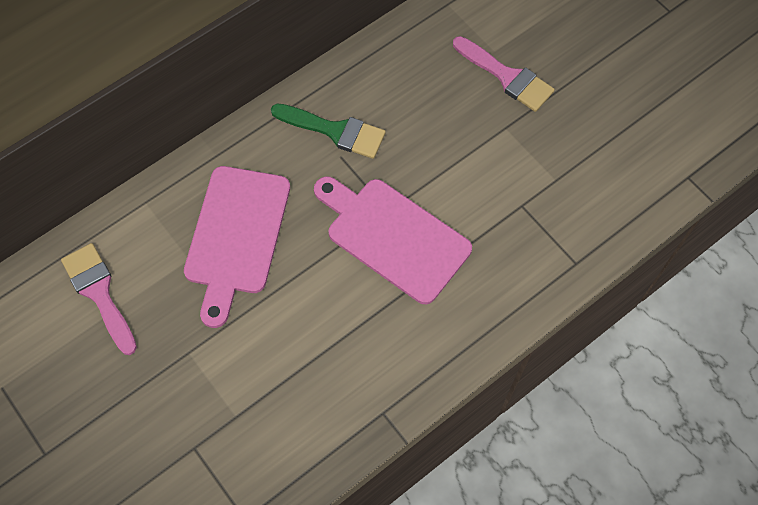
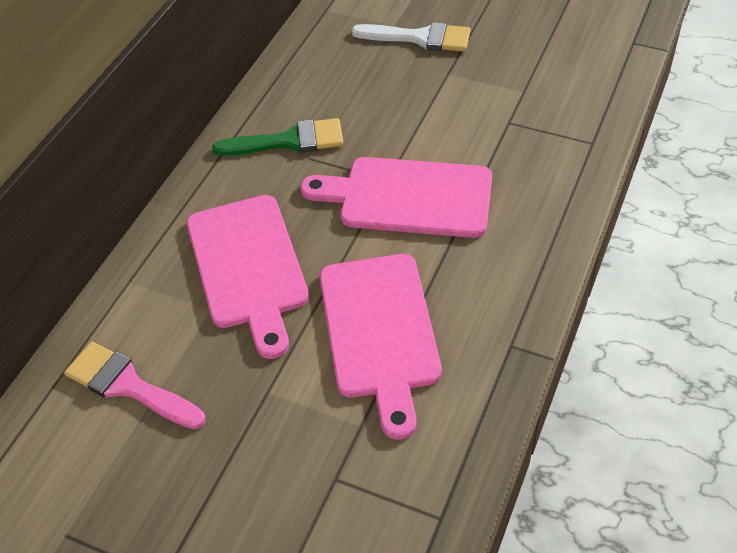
camera: 25 degrees left, 15 degrees down
(296, 347) = (380, 332): none -> pink cutting board
(506, 76) = (419, 38): pink brush -> white brush

